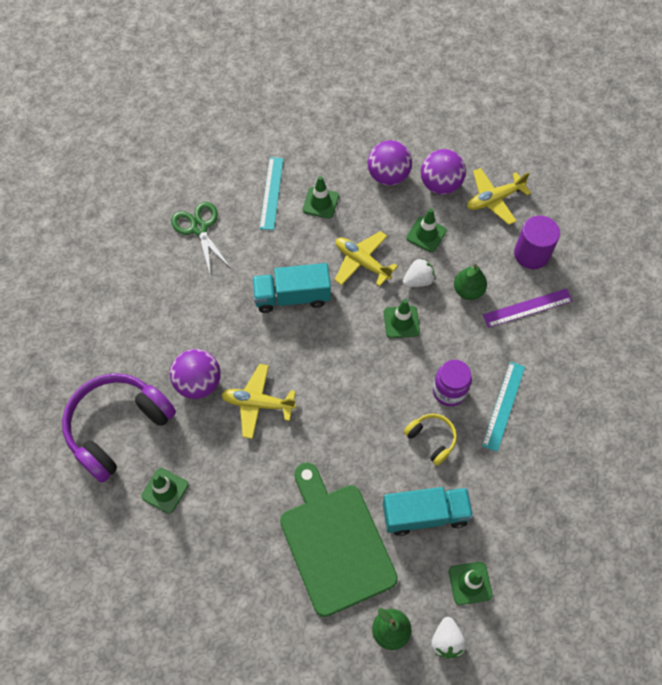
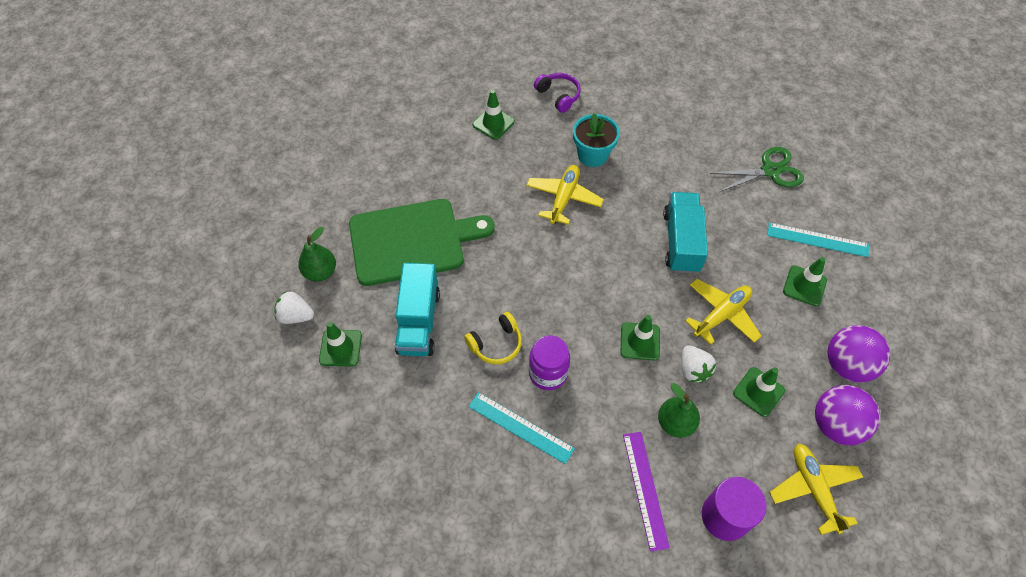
camera: 100 degrees right, 5 degrees down
(118, 427) = (558, 96): purple headphones -> purple headphones, size x0.48
(198, 383) = (592, 155): purple ball -> turquoise flower pot

